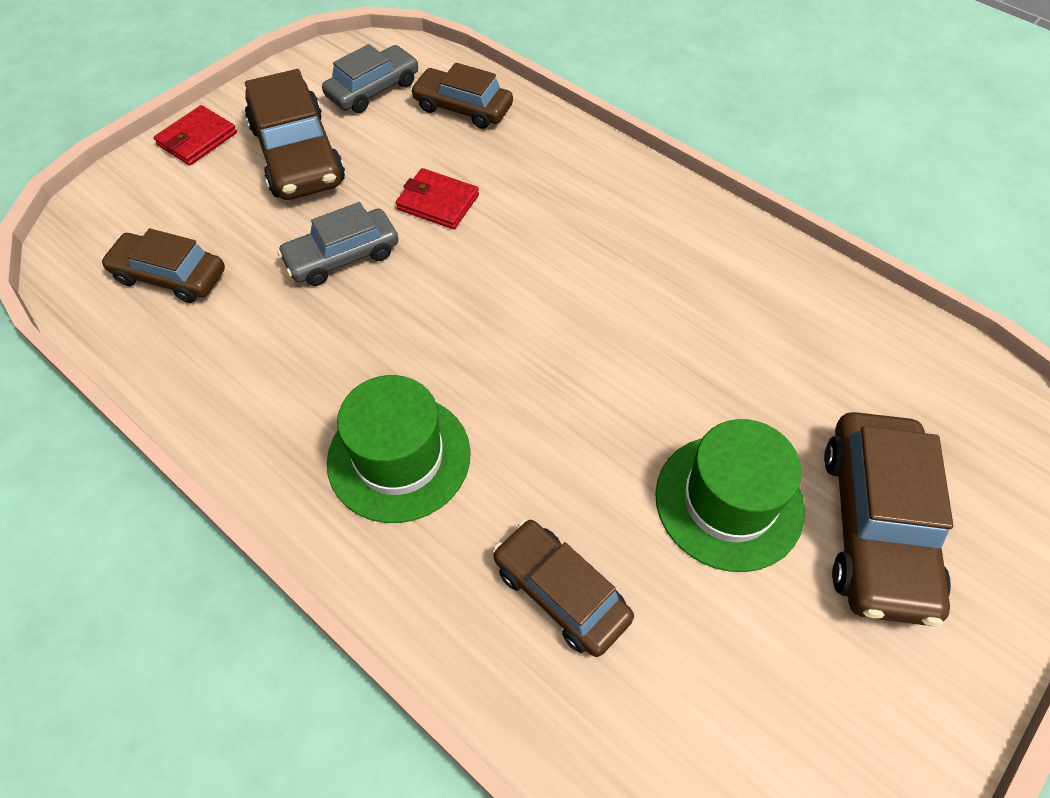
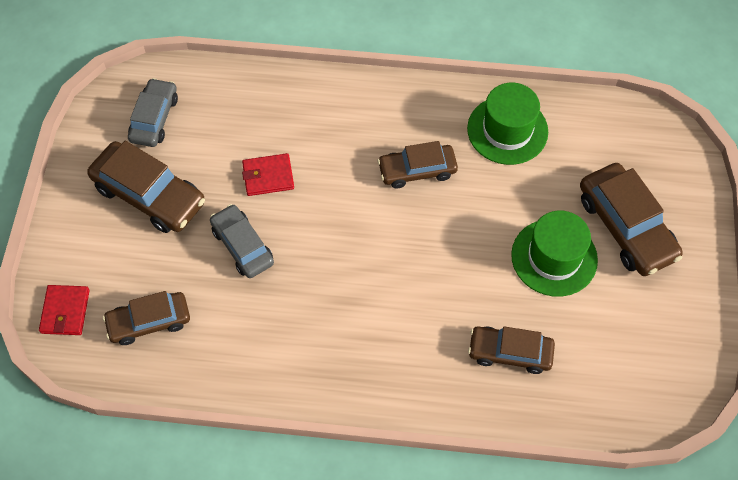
camera: 35 degrees left, 5 degrees up
(197, 139) = (70, 223): red wallet -> red wallet (65, 311)
(342, 256) = (242, 246): grey car -> grey car turned 120 degrees clockwise
(399, 457) = (378, 339): green hat -> green hat (507, 130)
(463, 108) = (226, 99): brown car -> brown car (417, 170)

